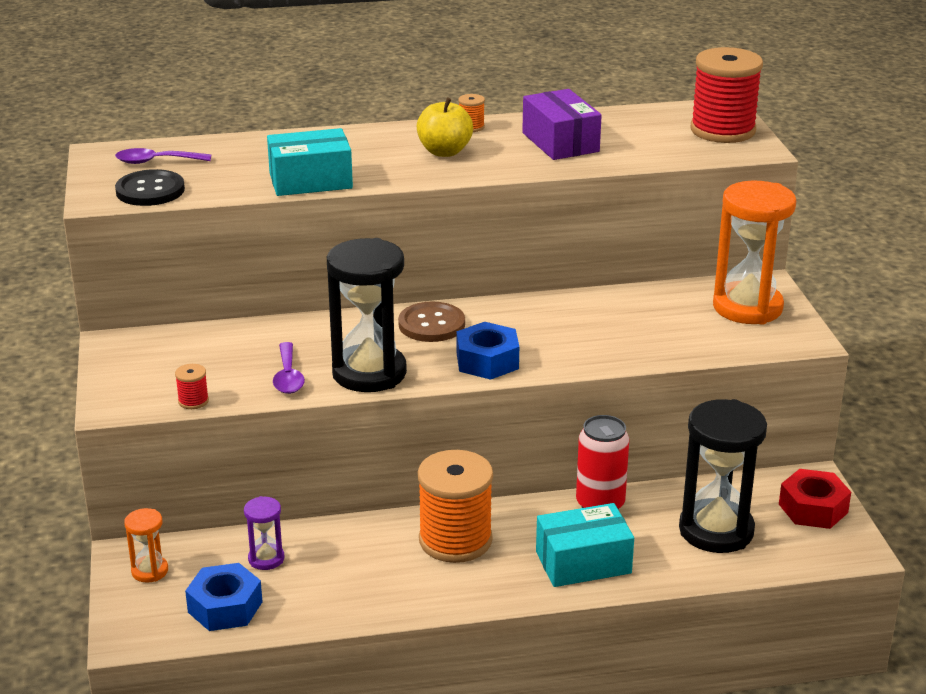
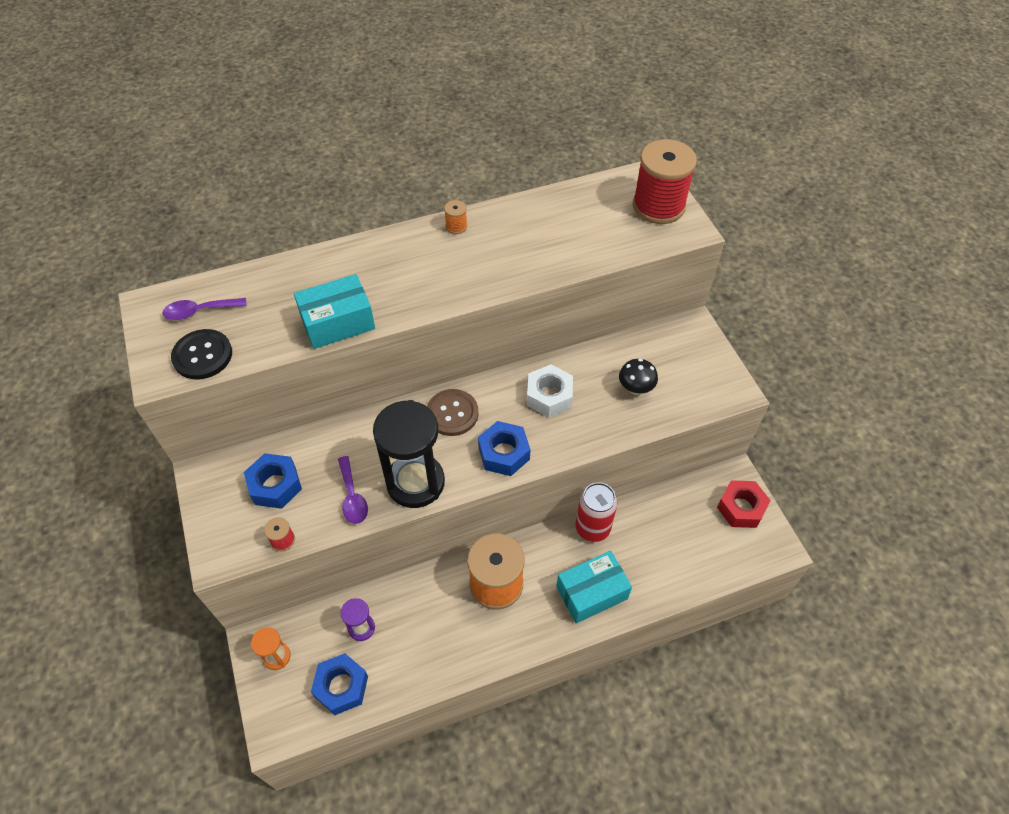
camera: 10 degrees left, 25 degrees up
(197, 359) = (275, 485): none -> blue nut
(444, 152) = (441, 265): yellow apple -> none
(559, 322) = (549, 396): none -> white nut
(560, 142) = (533, 239): purple box -> none
(672, 326) = (635, 388): none -> black mushroom
(716, 530) = (678, 543): black hourglass -> none
(747, 307) = (686, 358): orange hourglass -> none

